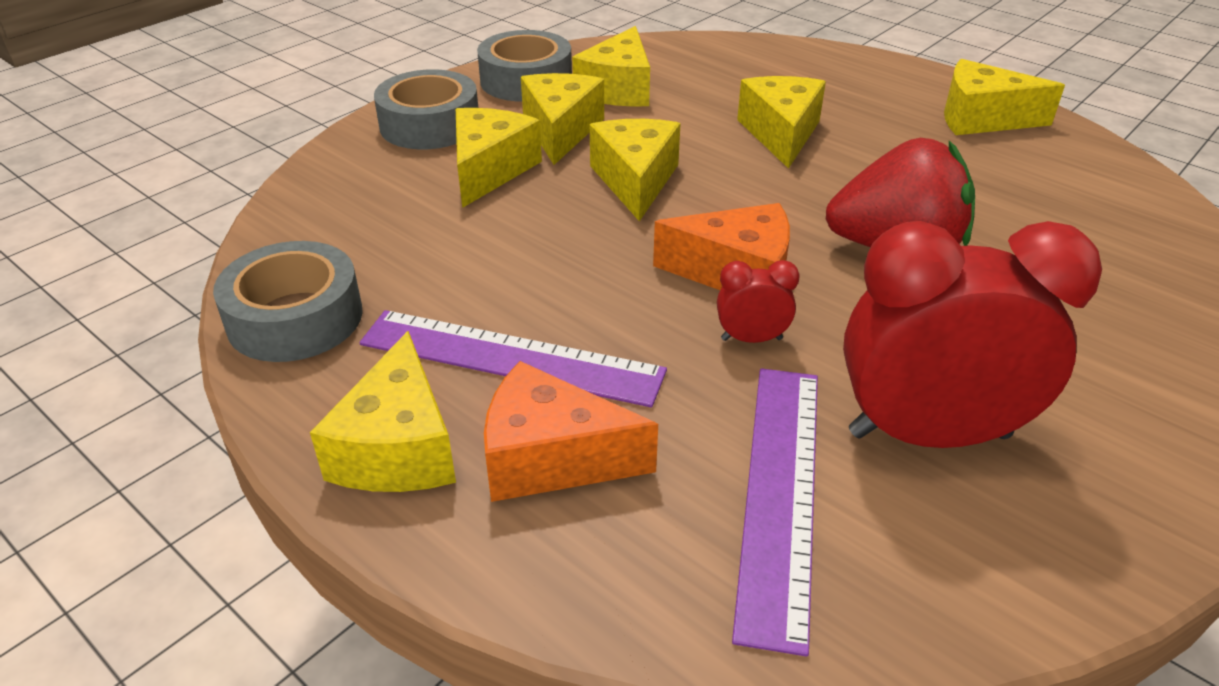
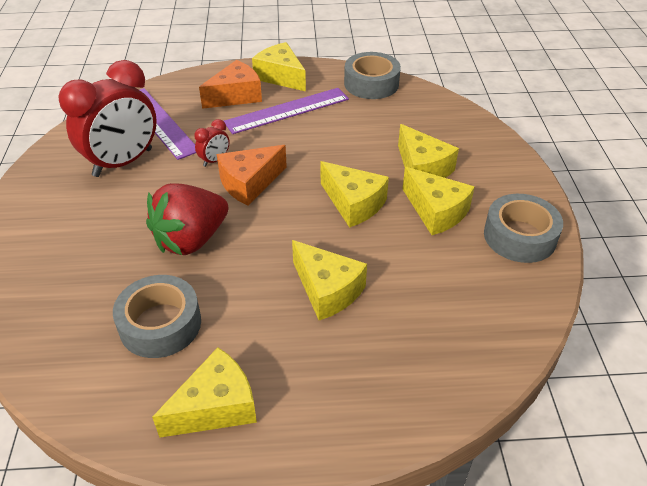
camera: 135 degrees right, 5 degrees up
(430, 125) = (495, 174): grey tape -> grey tape (160, 324)
(618, 89) = (464, 266): yellow cheese -> none

